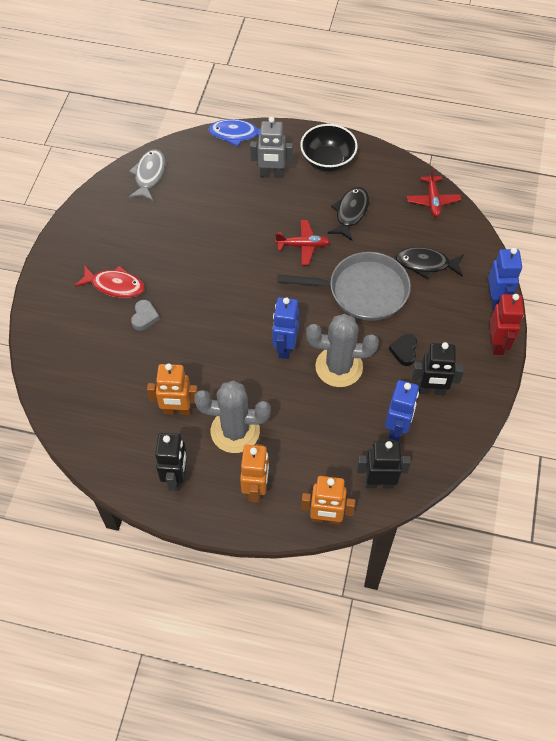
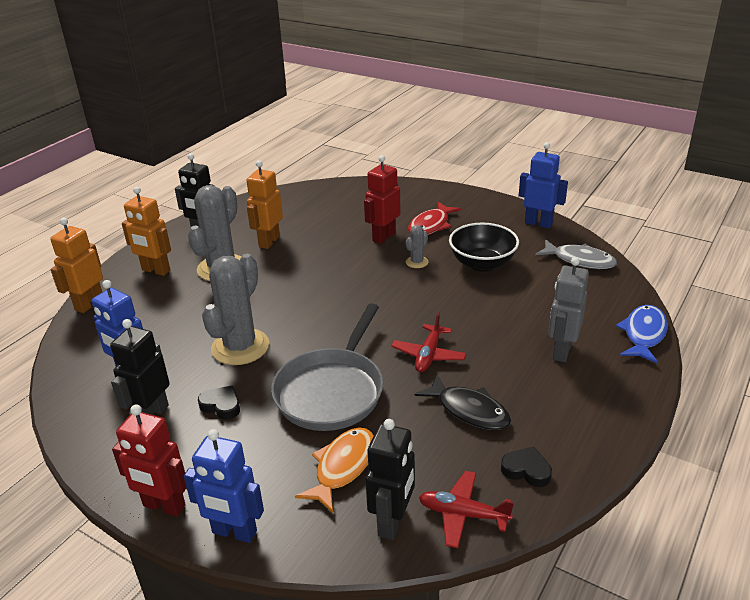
camera: 110 degrees right, 25 degrees down
(144, 317) = (383, 237): grey heart -> red robot
(181, 281) = (417, 262): none -> grey cactus
(285, 347) = (292, 314): blue robot -> blue robot (538, 223)
(327, 161) = (578, 410): black bowl -> black bowl (482, 264)
(379, 482) = (87, 345): black robot -> black robot (392, 522)
(388, 178) = (526, 470): none -> black heart
(426, 264) = (342, 467): black fish -> orange fish

